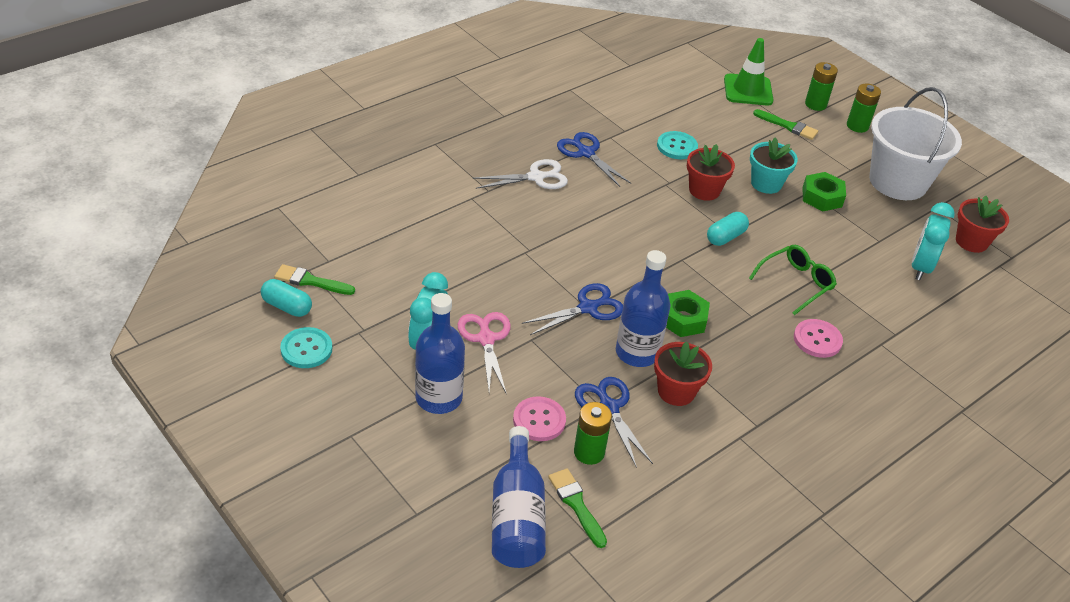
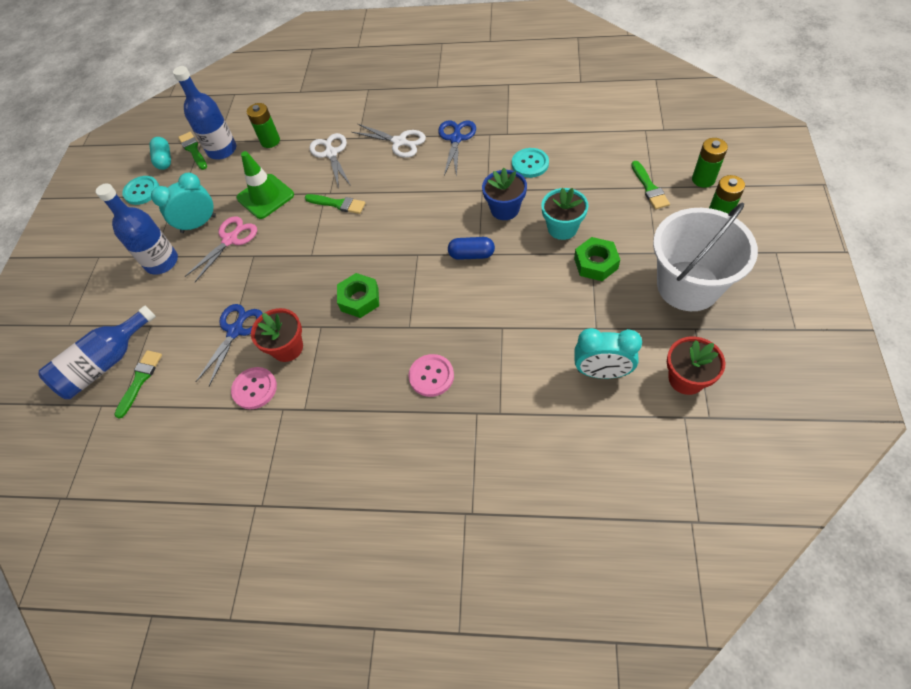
camera: 55 degrees right, 15 degrees up
(480, 216) = (331, 153): none -> white scissors
(539, 420) = (190, 312): pink button -> pink button (254, 389)
(552, 255) = (338, 204): none -> green brush
(588, 308) = (311, 254): blue scissors -> none
(589, 452) = (188, 352): green battery -> green battery (270, 141)
(637, 352) = (300, 304): blue bottle -> blue bottle (222, 150)
(704, 190) = (505, 209): red flower pot -> blue flower pot
(725, 237) = (471, 254): turquoise capsule -> blue capsule
(748, 90) = (655, 141): green traffic cone -> green traffic cone (265, 196)
(796, 283) = (476, 322): green glasses -> none
(920, 267) = (601, 372): turquoise clock -> turquoise clock turned 150 degrees counterclockwise

